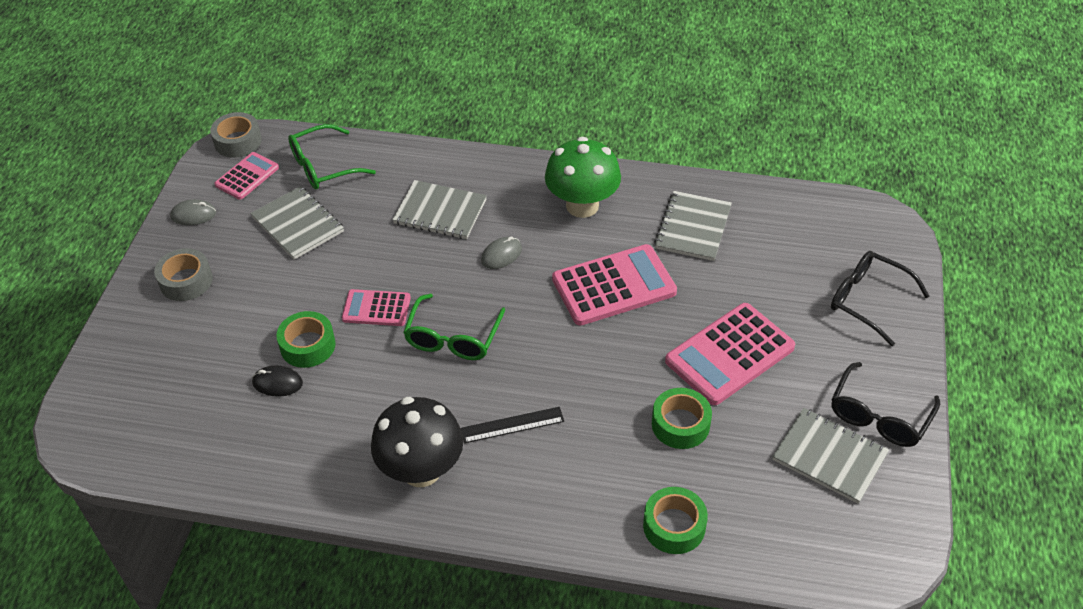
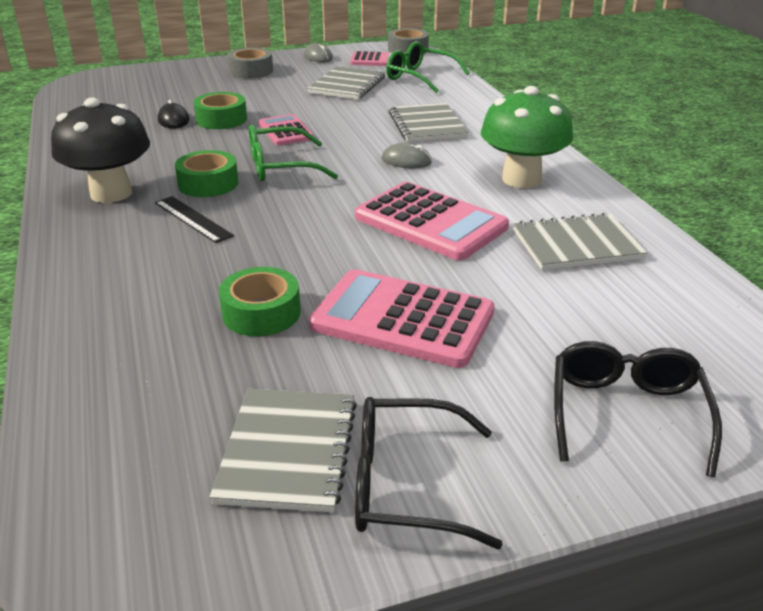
camera: 60 degrees right, 15 degrees down
(674, 526) = (100, 348): green tape -> green tape (208, 183)

